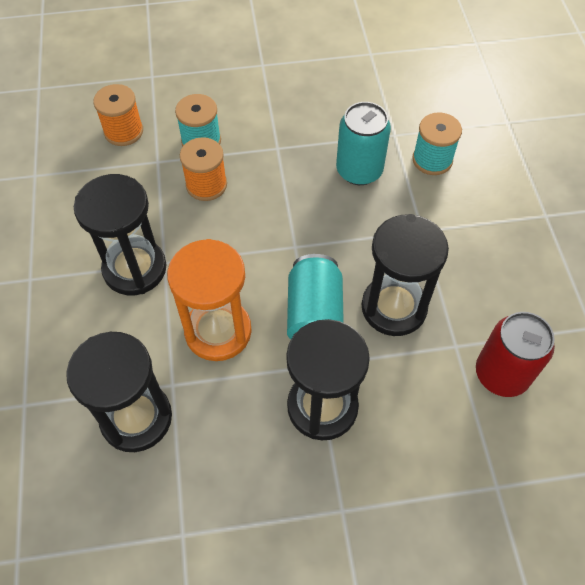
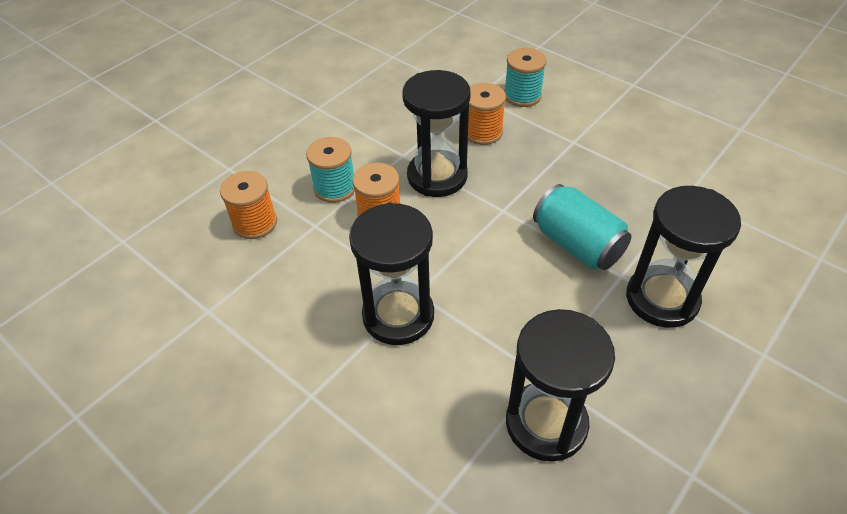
camera: 40 degrees left, 10 degrees down
(218, 331) = (524, 308): orange hourglass -> none
(359, 170) = (482, 132): turquoise can -> orange spool
(394, 307) = (620, 200): black hourglass -> black hourglass (437, 176)
(501, 374) = (733, 191): red can -> none

